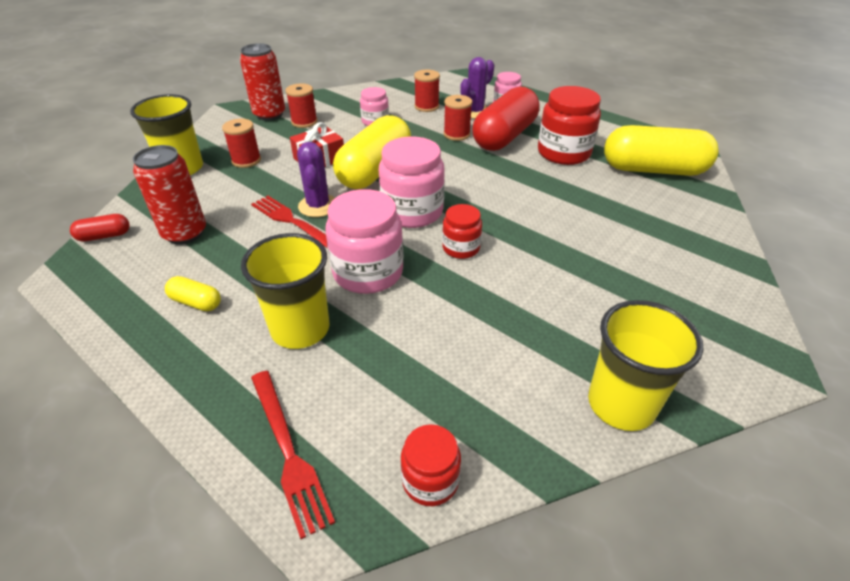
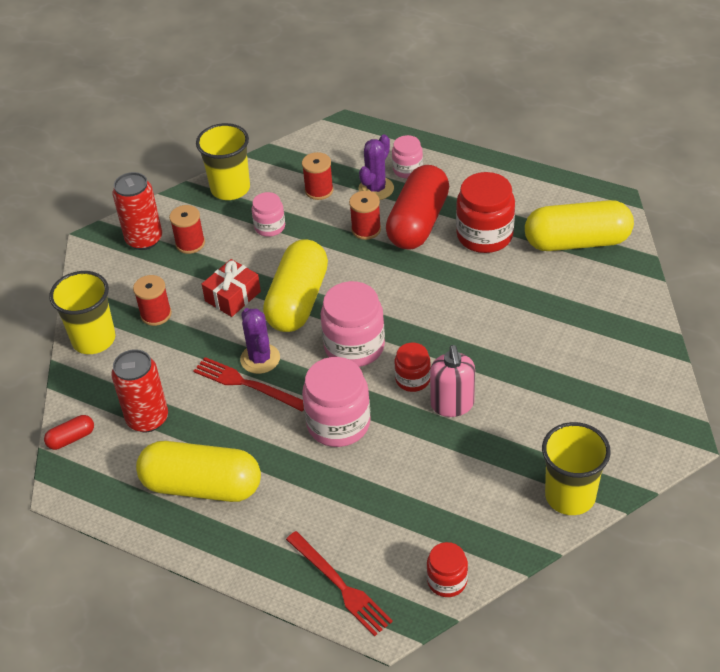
camera: 10 degrees left, 5 degrees up
(196, 302) = (202, 486): yellow capsule -> yellow capsule, size x2.33
(300, 329) = (304, 490): yellow cup -> yellow cup (230, 188)
(496, 278) = (452, 405): none -> pink soap dispenser

